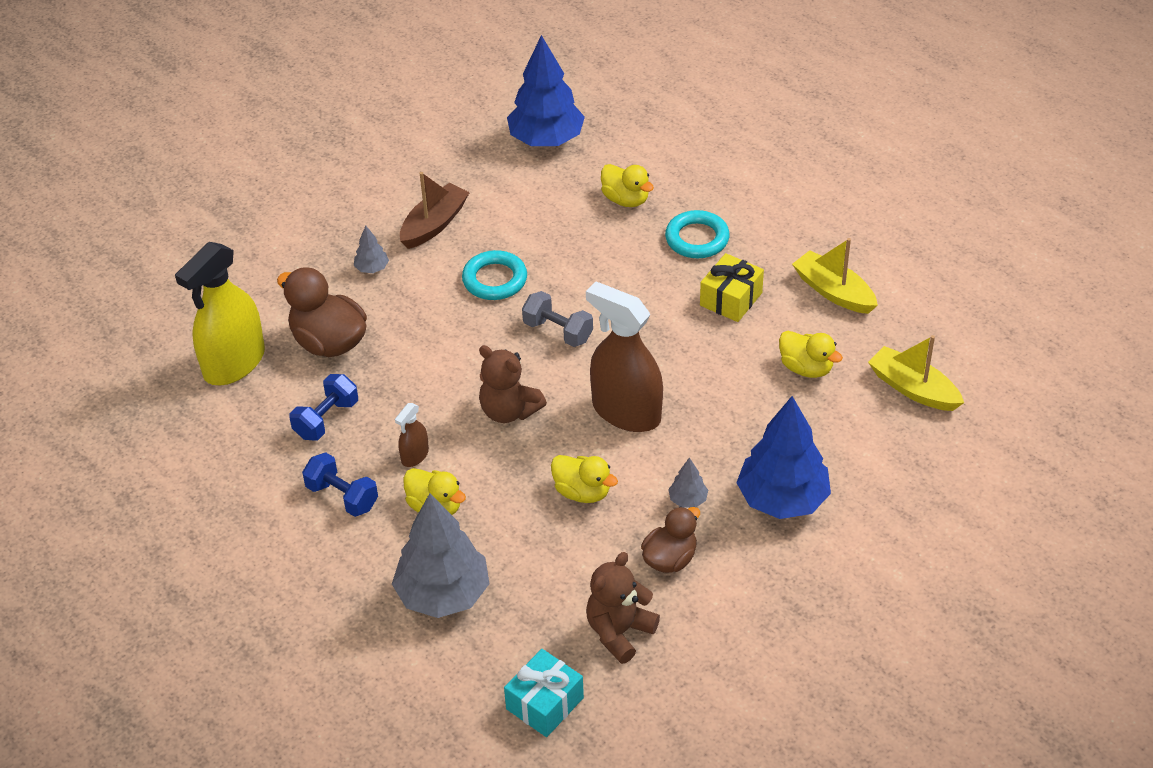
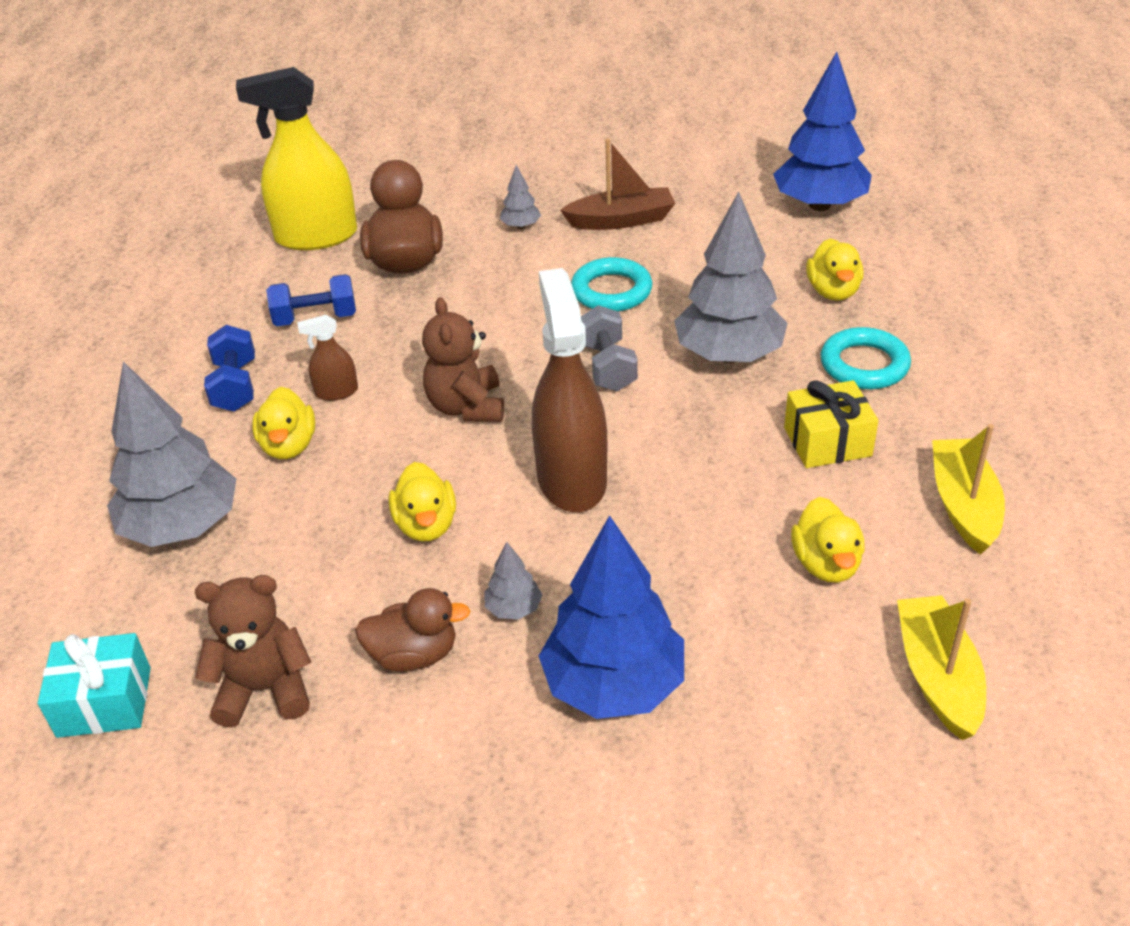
camera: 45 degrees right, 5 degrees down
(617, 279) = (729, 355): none -> grey tree

